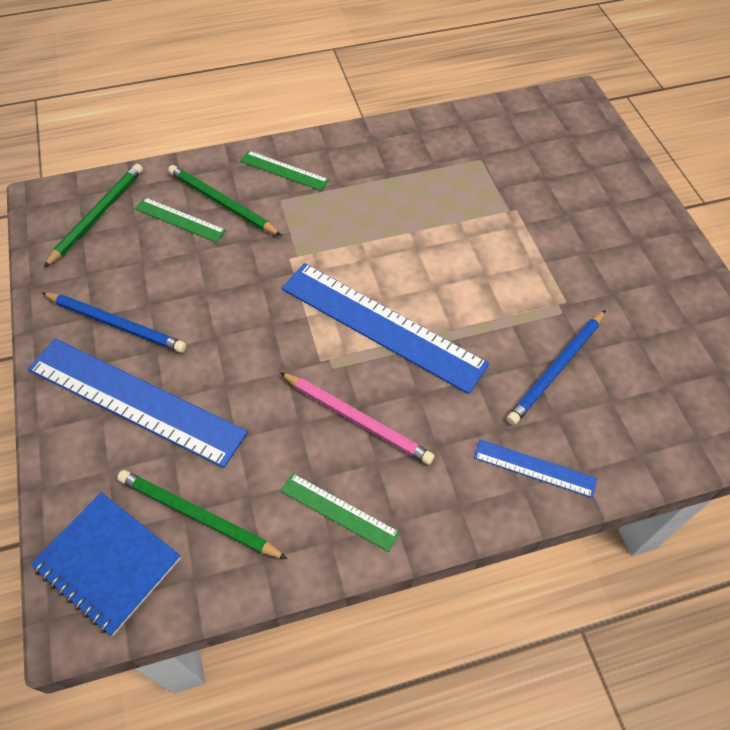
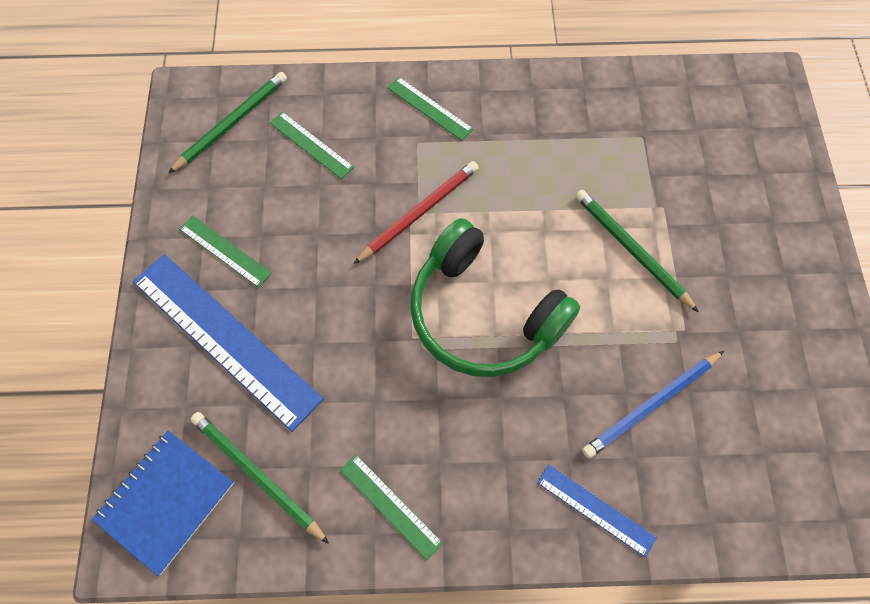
camera: 15 degrees right, 10 degrees up
(108, 563) = (166, 501): blue notebook -> blue notebook turned 75 degrees clockwise
(116, 324) = (225, 250): blue pencil -> green ruler
(222, 203) = (357, 134): green pencil -> green pencil (631, 250)
(297, 255) = (419, 212): none -> red pencil
(357, 419) = (432, 411): pink pencil -> none
(381, 326) = (483, 313): blue ruler -> green headphones

